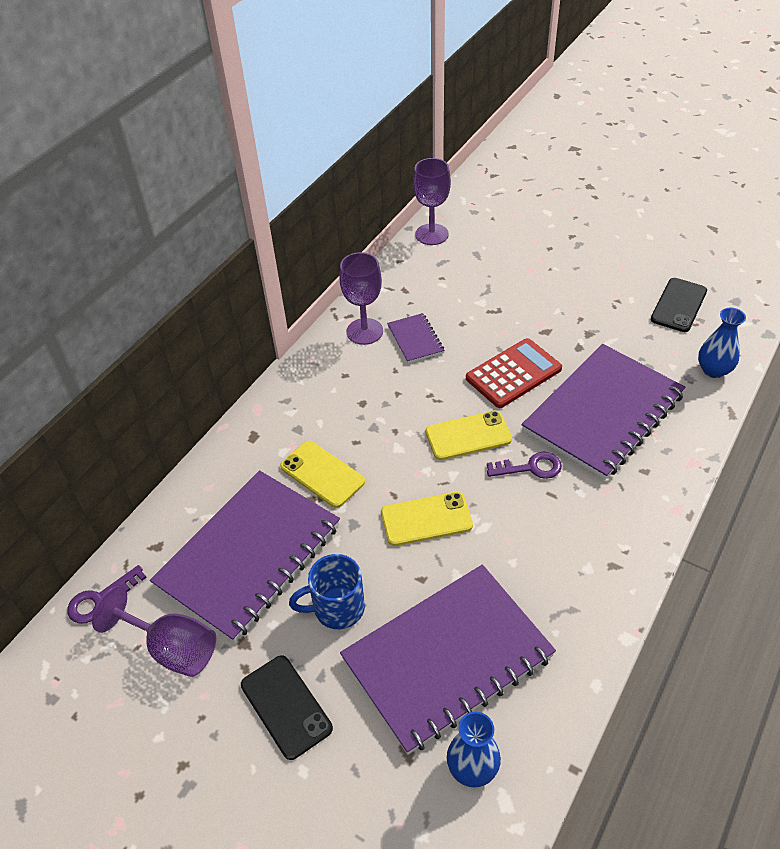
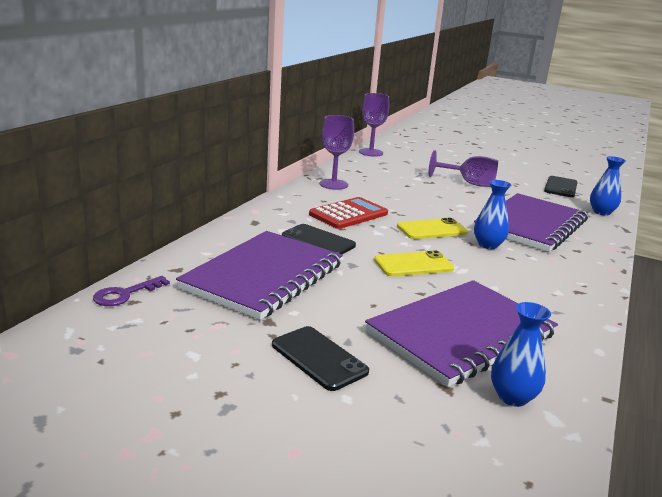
camera: 10 degrees left, 25 degrees down
(172, 648) = (199, 323): purple goblet -> purple goblet (469, 183)
(322, 474) = (318, 241): yellow phone -> black phone
(337, 608) = (351, 305): blue mug -> none
(415, 339) = (374, 189): purple notebook -> none
(513, 374) = (455, 206): red calculator -> red calculator (348, 214)
(530, 467) = (488, 245): purple key -> blue vase

